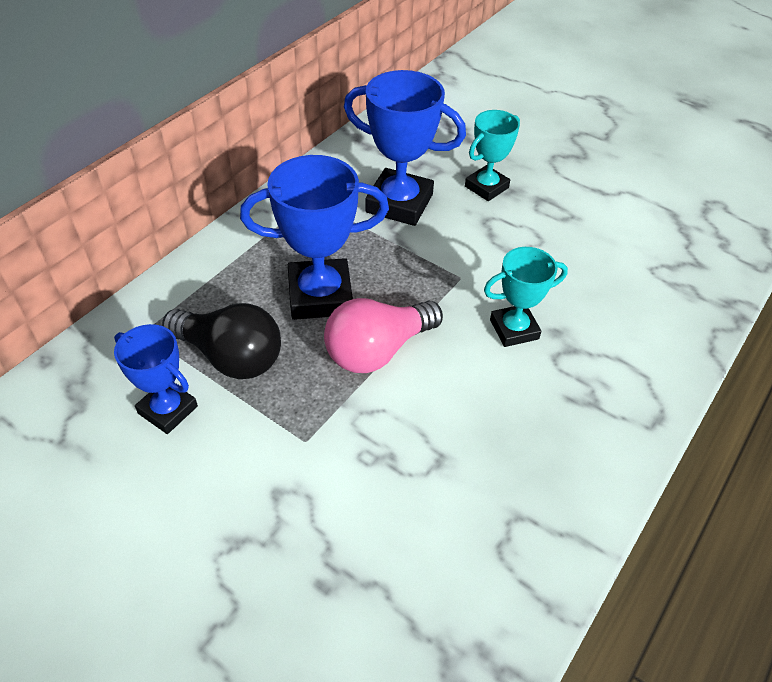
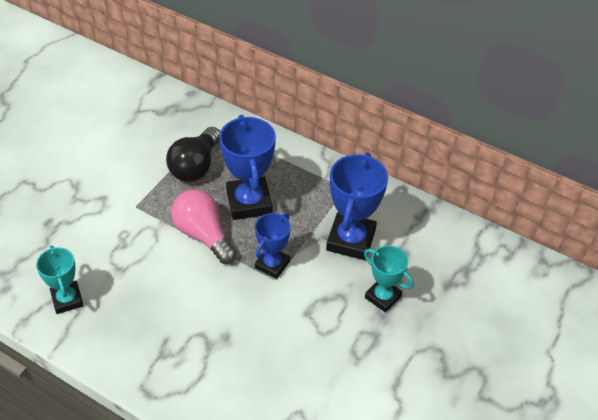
camera: 85 degrees right, 0 degrees up
(168, 410) = (157, 146): blue trophy -> blue trophy (272, 264)
(514, 329) = (226, 310): turquoise trophy -> turquoise trophy (67, 299)

